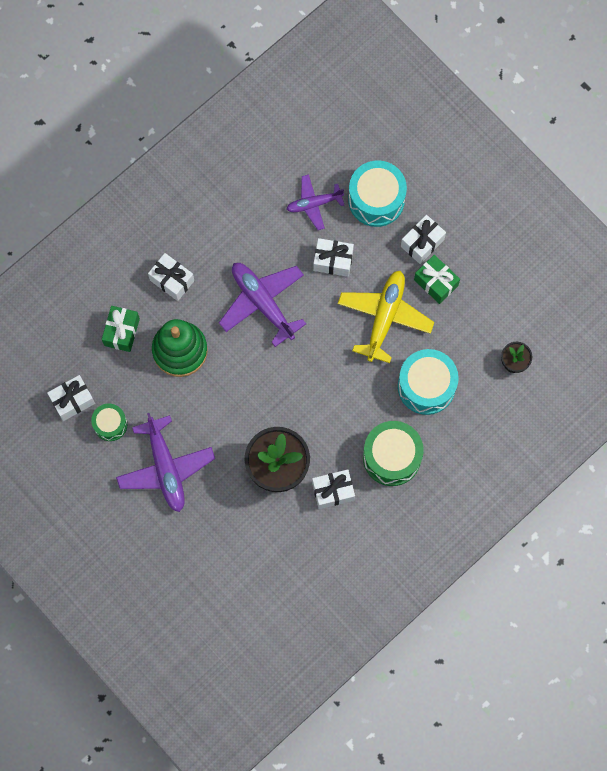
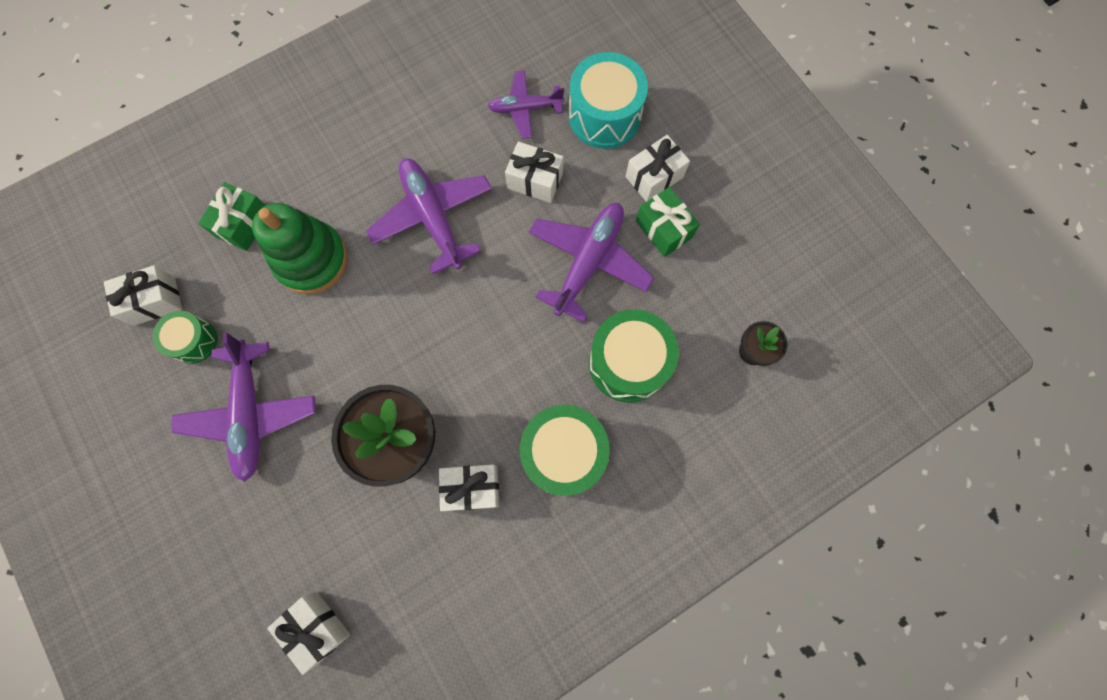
camera: 10 degrees right, 0 degrees up
(172, 280) = (324, 171): white gift -> white gift (317, 627)
(384, 317) = (588, 262): yellow plane -> purple plane
(426, 386) = (628, 362): turquoise drum -> green drum

